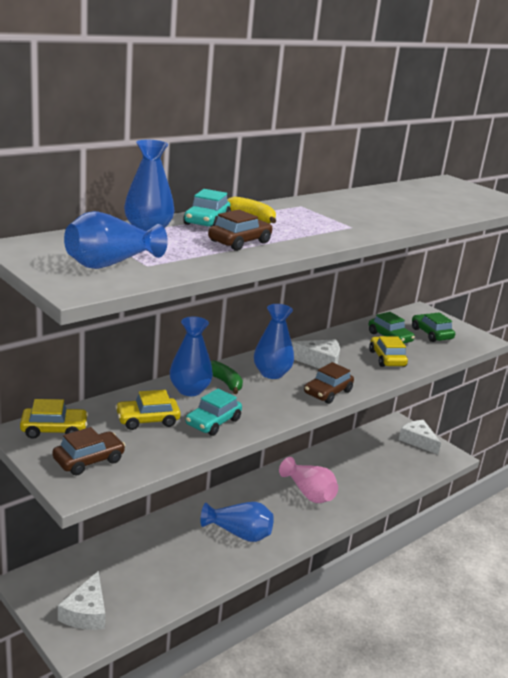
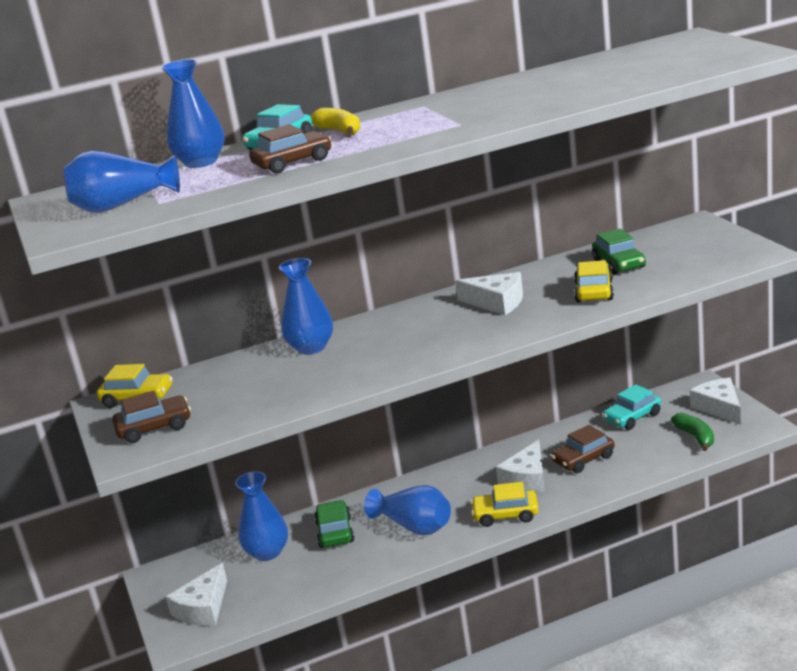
camera: 25 degrees right, 0 degrees up
(147, 420) = (242, 383): yellow car -> yellow car (505, 515)
(213, 422) = (315, 382): turquoise car -> turquoise car (632, 417)
(224, 382) = (358, 336): green banana -> green banana (695, 437)
(271, 373) = (424, 321): blue vase -> blue vase (267, 552)
(308, 493) = (527, 478): pink vase -> white cheese
(327, 392) = (481, 339): brown car -> brown car (583, 459)
(431, 334) = (685, 253): green car -> green car (335, 532)

